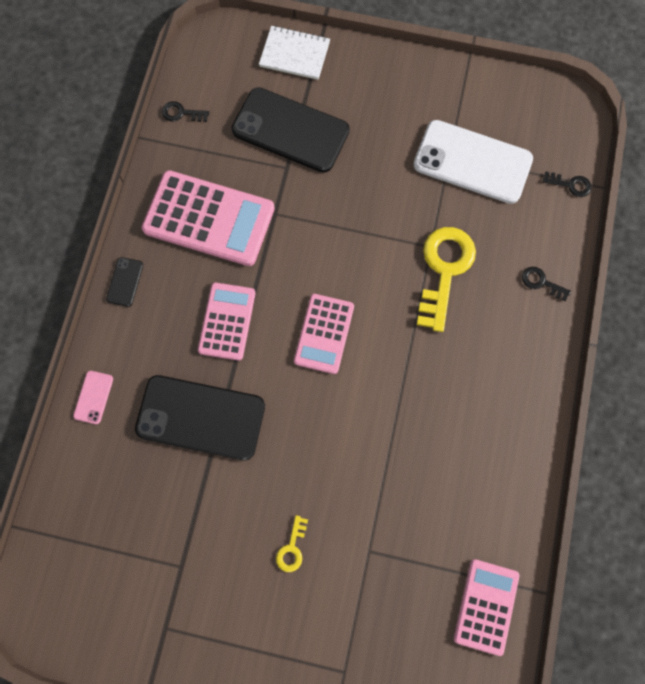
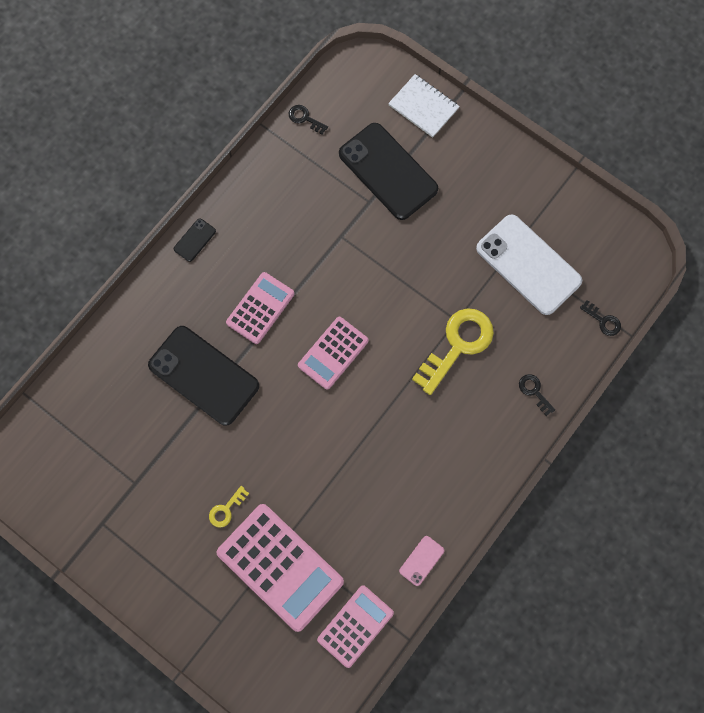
camera: 25 degrees right, 0 degrees up
(93, 397) = (129, 321): pink phone -> pink phone (421, 560)
(209, 219) = (285, 217): pink calculator -> pink calculator (280, 567)

